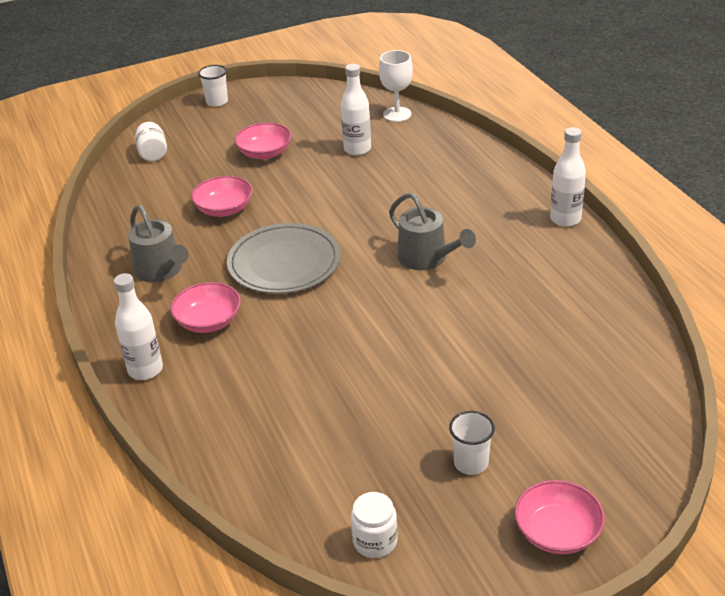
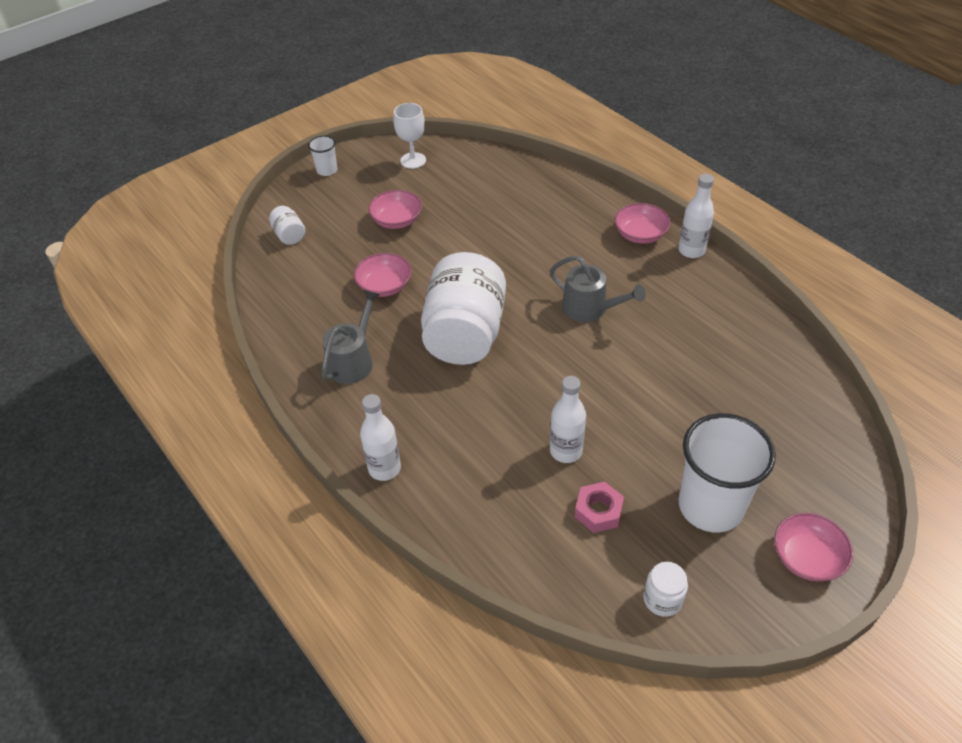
camera: 15 degrees left, 10 degrees up
(161, 270) = (353, 361): grey watering can -> grey watering can turned 105 degrees counterclockwise
(208, 321) = (421, 407): pink bowl -> pink bowl (640, 234)
(284, 263) = (465, 334): grey plate -> white jar
(345, 446) = (598, 511): none -> pink nut
(357, 149) = (480, 204): white bottle -> white bottle (566, 451)
(397, 114) = (501, 162): white goblet -> white goblet (413, 160)
(471, 463) = (710, 506): white cup -> white cup, size x2.17

